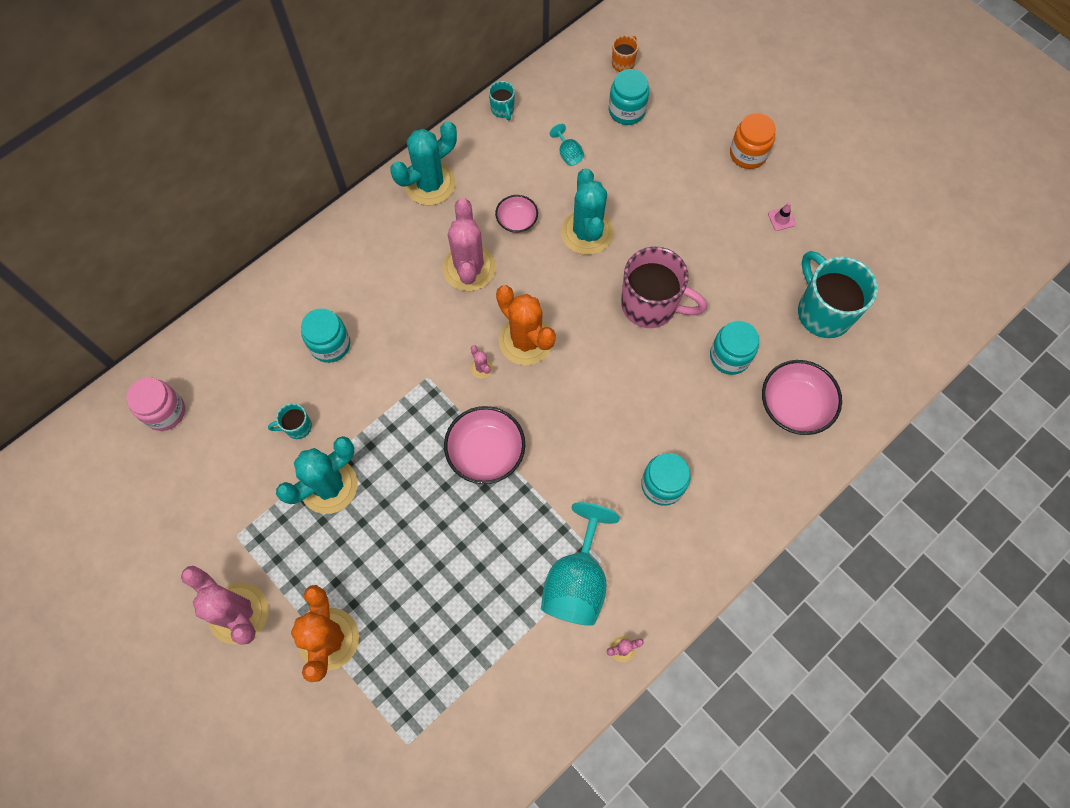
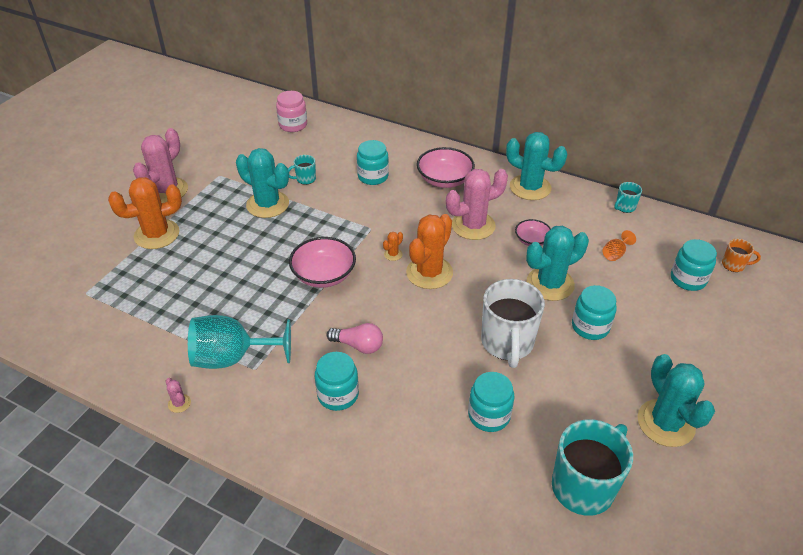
camera: 70 degrees right, 25 degrees down
(297, 427) = (305, 179): turquoise mug -> turquoise mug turned 75 degrees counterclockwise
(481, 368) = (393, 254): pink cactus -> orange cactus
(568, 154) = (615, 254): turquoise goblet -> orange goblet
(605, 446) = (358, 345): none -> pink light bulb
(651, 305) = (507, 343): pink mug -> white mug
(655, 224) = (590, 327): none -> turquoise jar
(748, 154) = (717, 377): orange jar -> none
(781, 219) = (665, 423): pink traffic cone -> turquoise cactus
(794, 405) = (464, 484): pink bowl -> pink bowl (444, 180)

